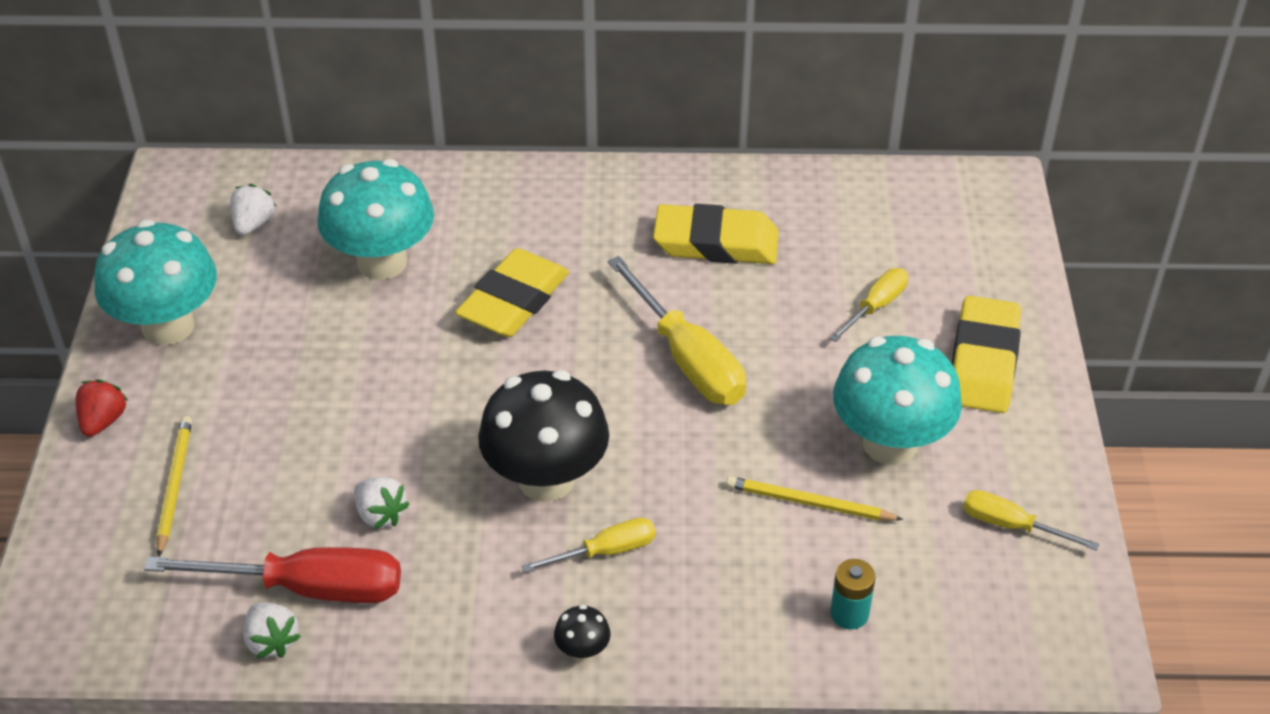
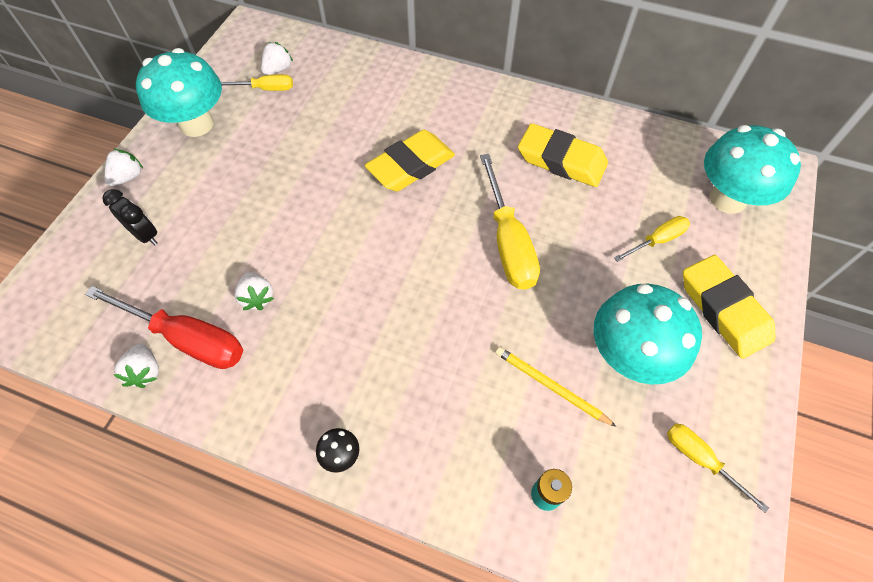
camera: 20 degrees right, 15 degrees up
(103, 421) = (128, 177): red strawberry -> white strawberry
(174, 485) = (145, 235): yellow pencil -> black clock
(382, 262) = (341, 116): turquoise mushroom -> turquoise mushroom (727, 199)
(546, 479) = (375, 306): black mushroom -> none
(605, 551) = (391, 377): yellow screwdriver -> yellow screwdriver (266, 89)
(983, 362) = (723, 309): yellow eraser -> yellow eraser turned 60 degrees counterclockwise

